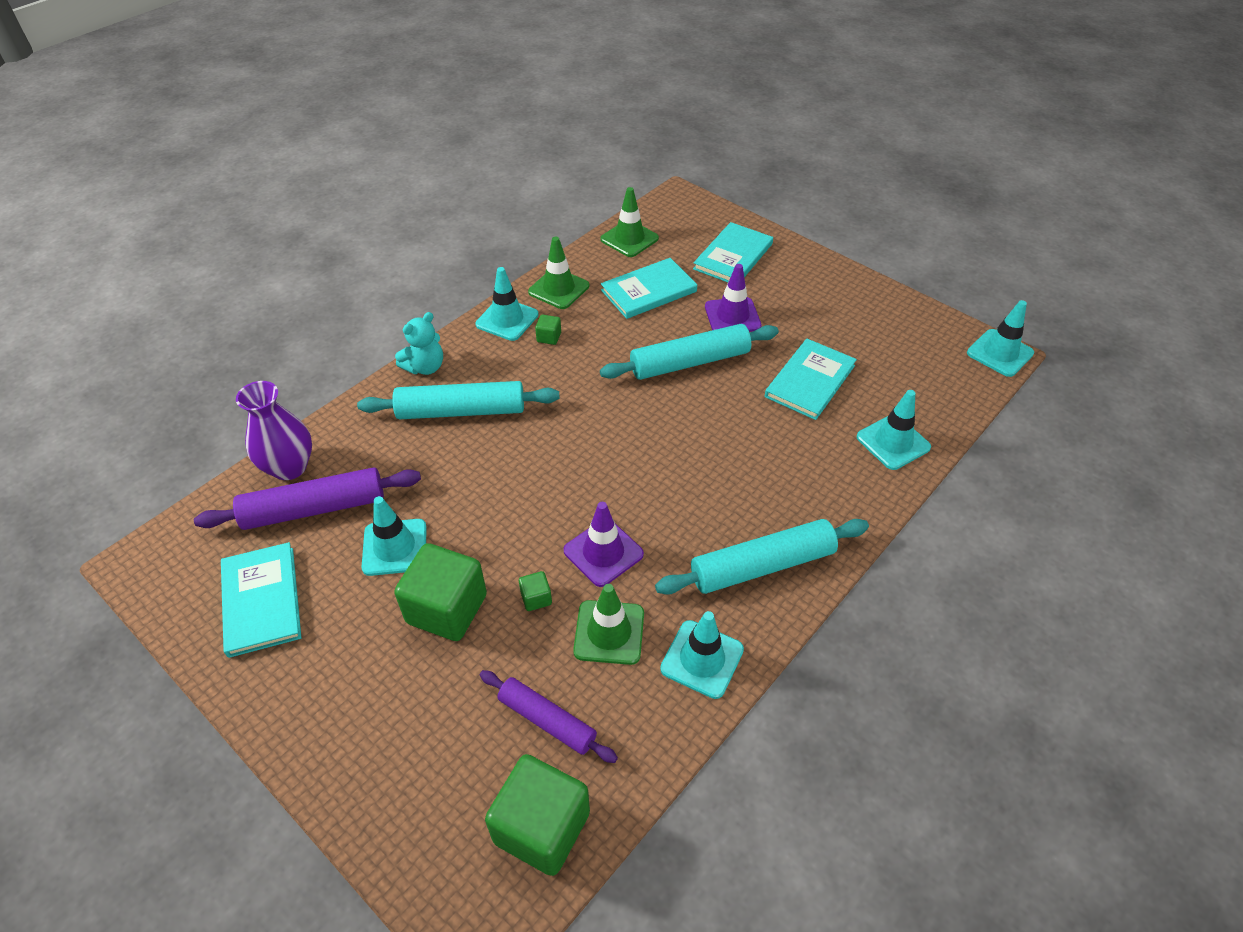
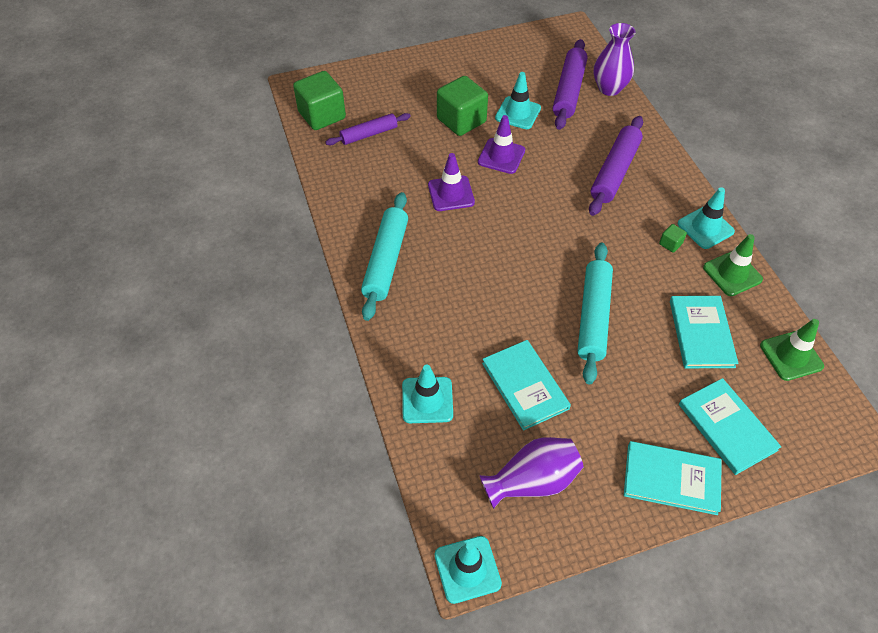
camera: 120 degrees right, 5 degrees up
(261, 601) = (516, 61): turquoise book -> turquoise book (671, 479)
(425, 367) = (671, 168): turquoise teddy bear -> none
(461, 411) = (615, 172): turquoise rolling pin -> purple rolling pin
(536, 598) = (441, 155): green cube -> none
(609, 632) = (397, 175): green traffic cone -> none
(702, 659) = (351, 204): turquoise traffic cone -> none
(732, 316) = (635, 376): purple traffic cone -> purple traffic cone (501, 156)
(892, 344) = (532, 481): none -> purple vase

